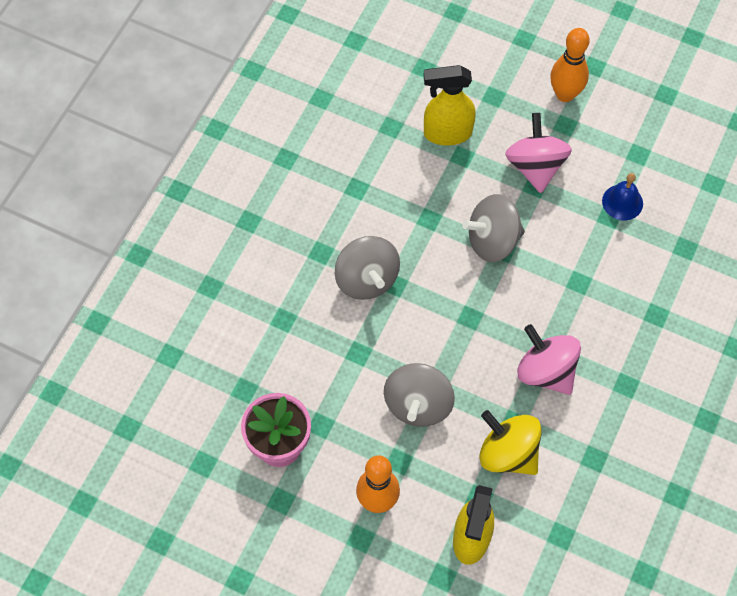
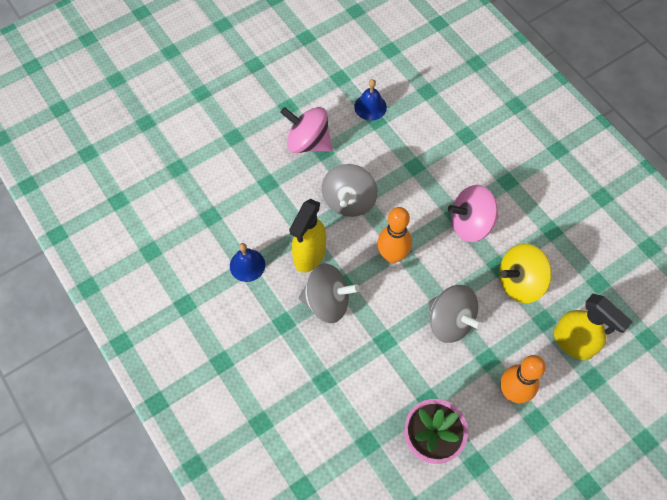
camera: 60 degrees left, 0 degrees up
(360, 188) = (247, 265): none -> blue bell
(447, 133) = (242, 182): yellow spray bottle -> yellow spray bottle (309, 255)
(565, 94) = (264, 93): orange bowling pin -> orange bowling pin (392, 255)

